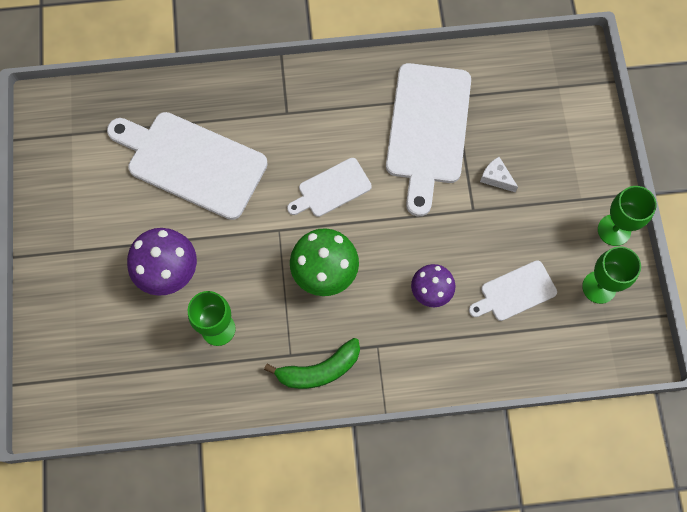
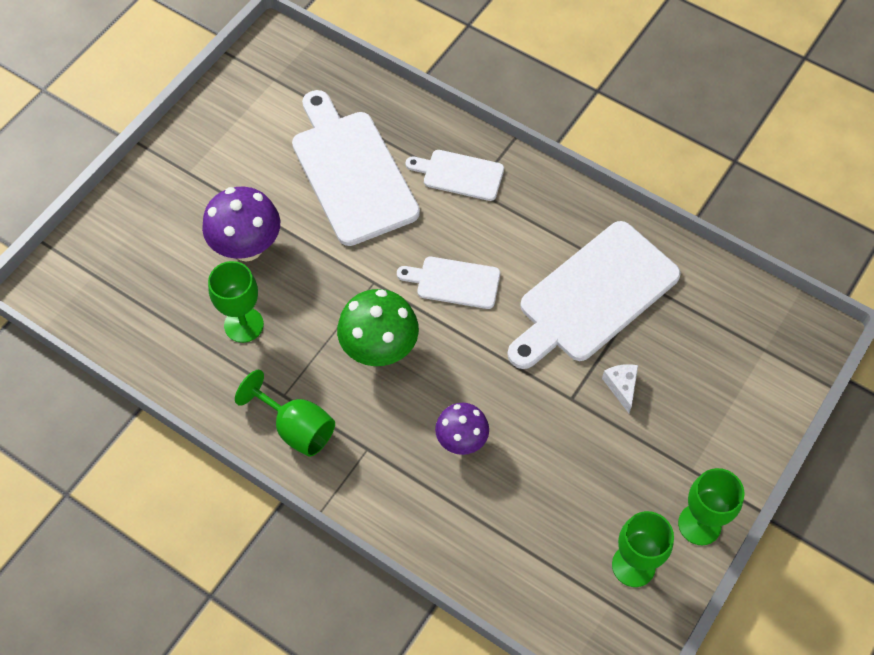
camera: 40 degrees right, 10 degrees down
(319, 370) = (296, 428): green banana -> green goblet
(515, 292) = (543, 503): white cutting board -> white cutting board (459, 174)

